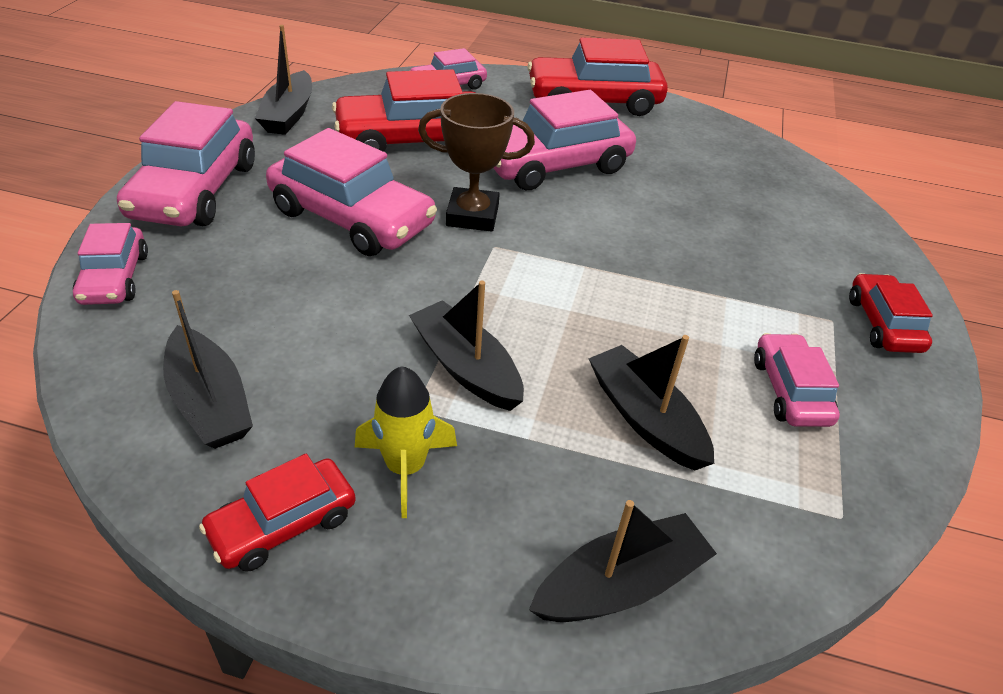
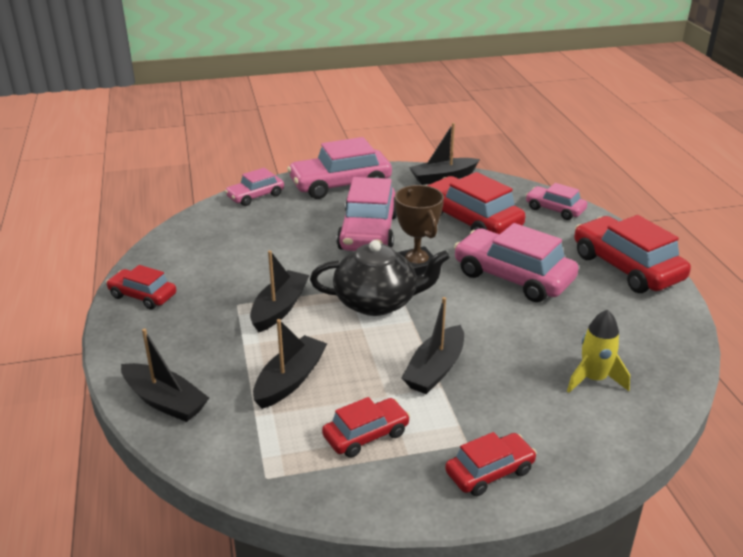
camera: 65 degrees right, 10 degrees down
(210, 402) = (198, 251): black boat -> black boat (435, 369)
(405, 468) = (196, 314): yellow rocket -> yellow rocket (593, 379)
(524, 275) = (377, 302): none -> black teapot
(790, 391) = (366, 435): pink car -> red car

